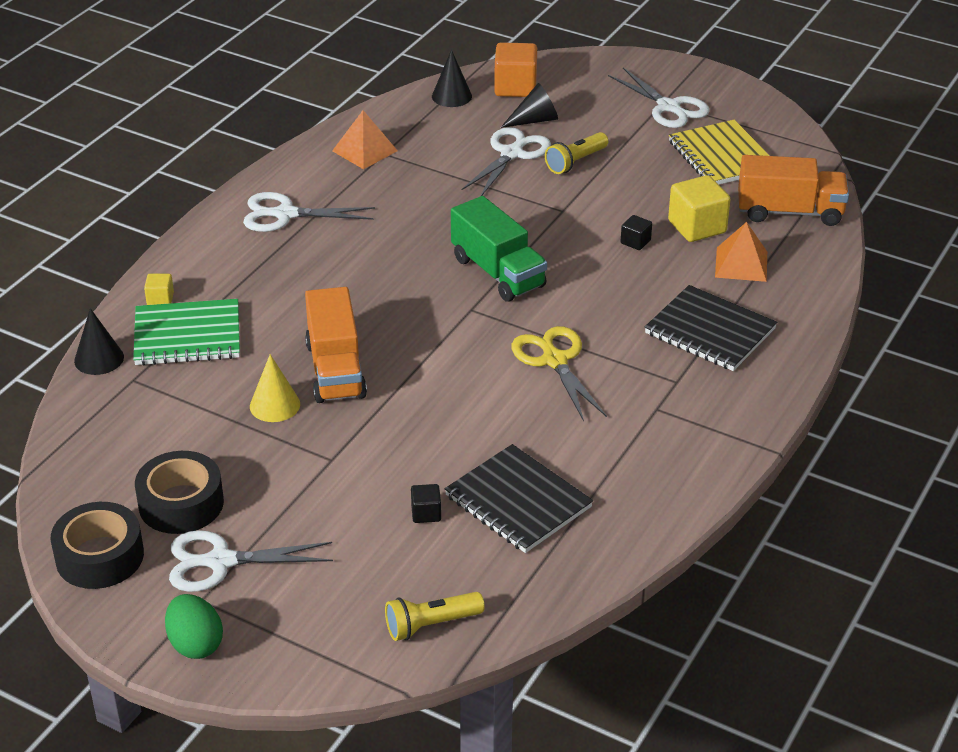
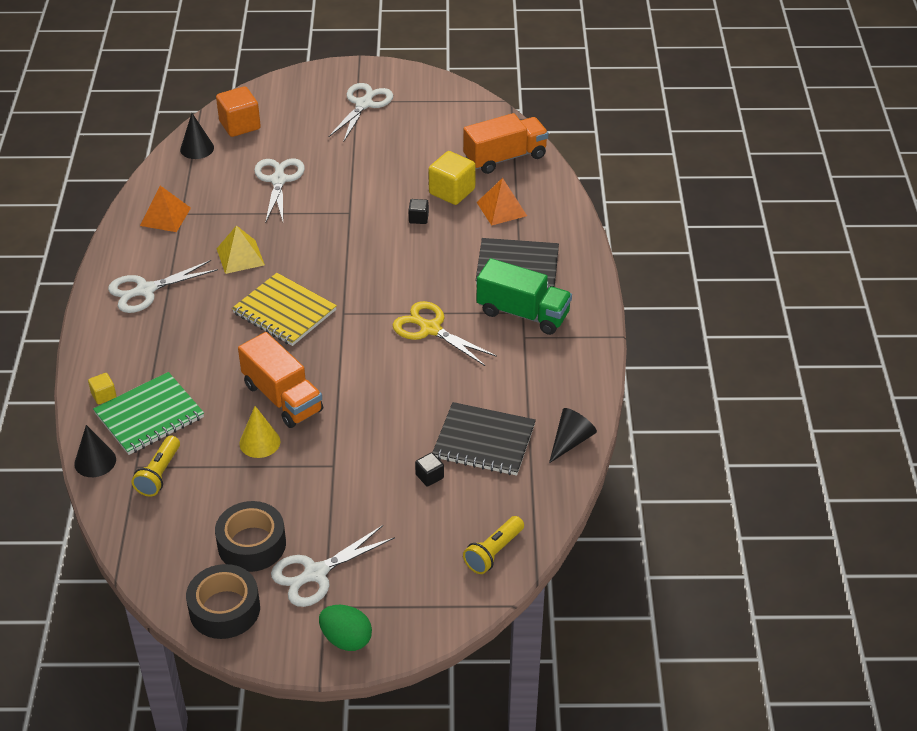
camera: 30 degrees left, 5 degrees up
(408, 215) = (240, 256): none -> yellow pyramid
(498, 272) = (340, 277): green truck -> green truck (523, 313)
(534, 120) = (274, 147): black cone -> black cone (570, 441)
(575, 162) = (330, 171): yellow flashlight -> yellow flashlight (159, 474)
(669, 107) = (364, 104): white scissors -> white scissors turned 90 degrees counterclockwise
(722, 156) = (429, 130): yellow notebook -> yellow notebook (284, 312)

